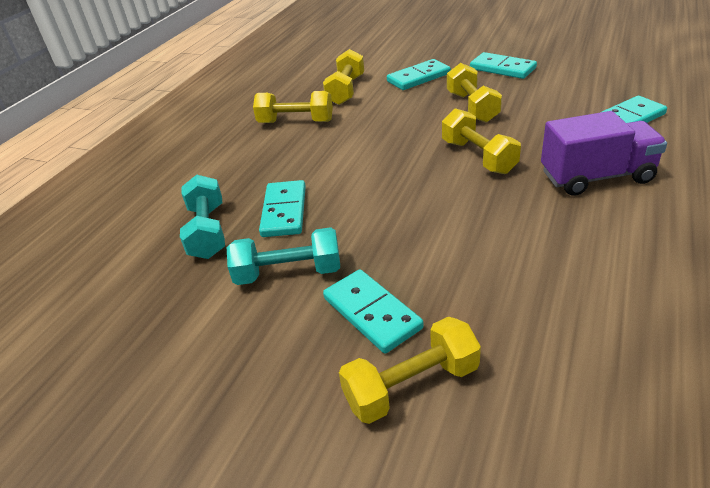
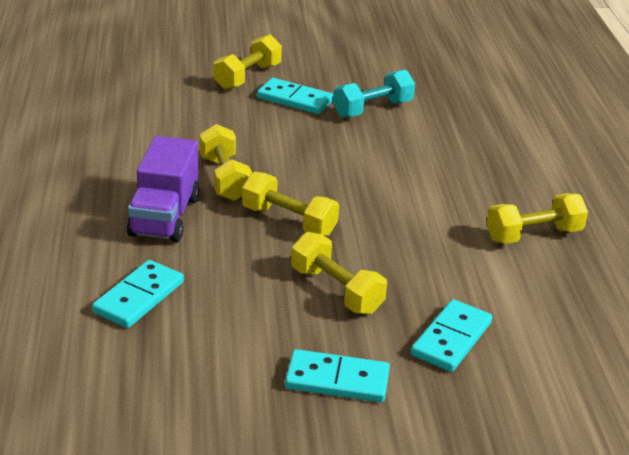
camera: 145 degrees right, 5 degrees down
(208, 231) = (469, 122): turquoise dumbbell -> none
(284, 211) = (425, 145): turquoise domino -> none
(346, 90) = (531, 296): yellow dumbbell -> yellow dumbbell (224, 178)
(596, 177) = (164, 216): purple truck -> purple truck turned 45 degrees counterclockwise

